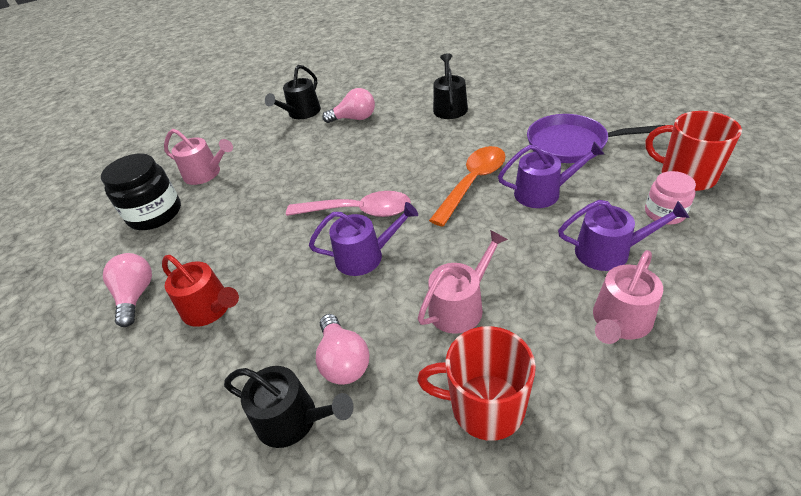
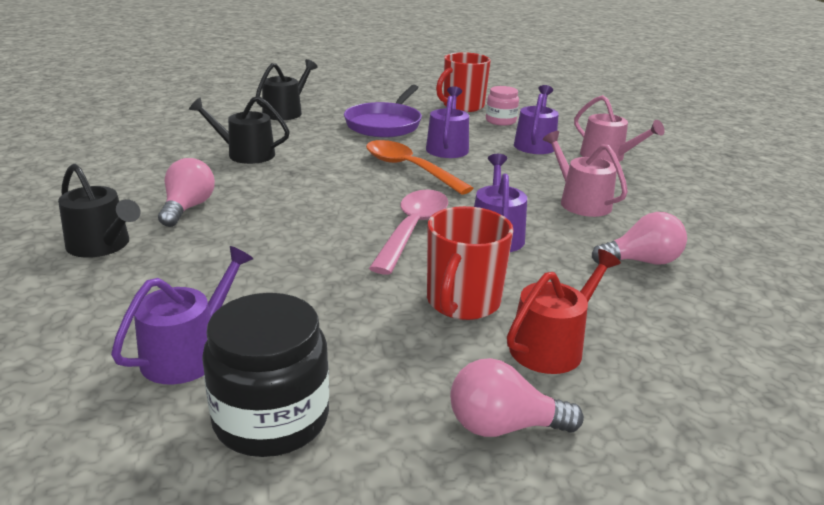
camera: 85 degrees left, 15 degrees down
(206, 174) = (188, 353): pink watering can -> purple watering can
(293, 419) = (711, 293): black watering can -> black watering can (285, 112)
(485, 406) = (685, 210): red mug -> red mug (462, 302)

